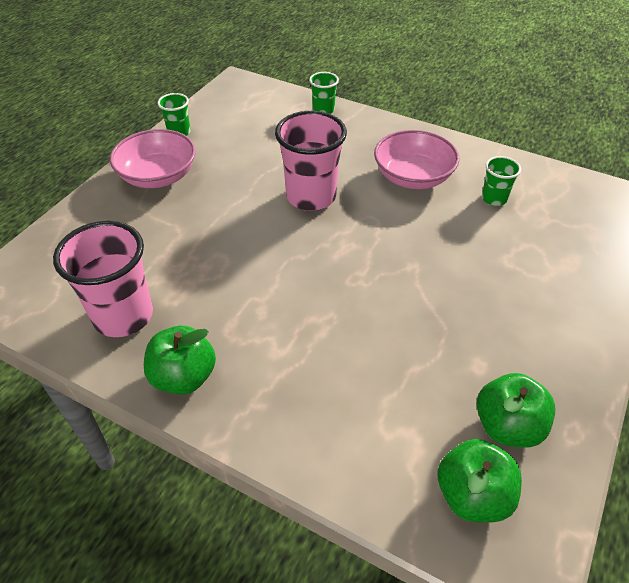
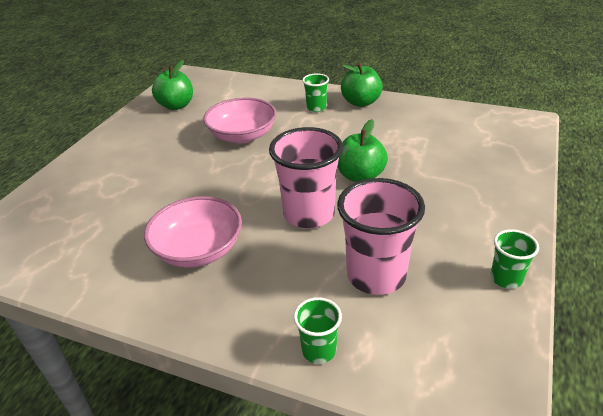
camera: 175 degrees right, 10 degrees down
(123, 316) = (419, 120): pink cup -> pink cup (376, 275)
(158, 176) = (481, 217): pink bowl -> pink bowl (242, 135)
(472, 495) = (203, 86): green apple -> green apple (360, 176)
(494, 199) = (118, 234): green cup -> green cup (316, 108)

